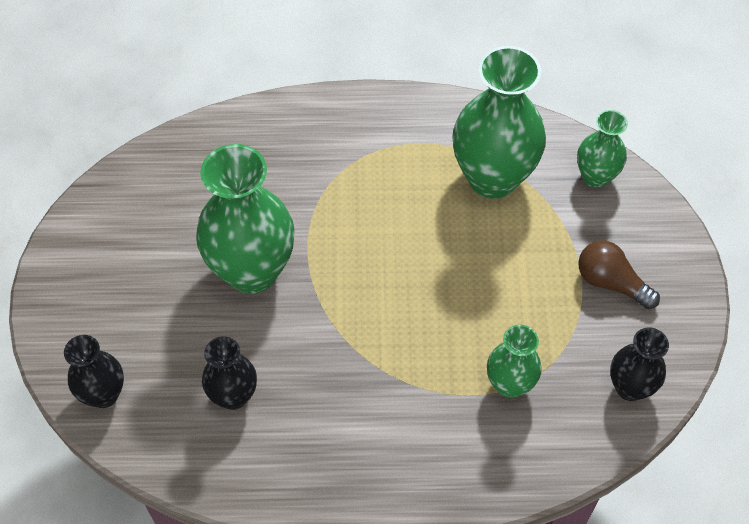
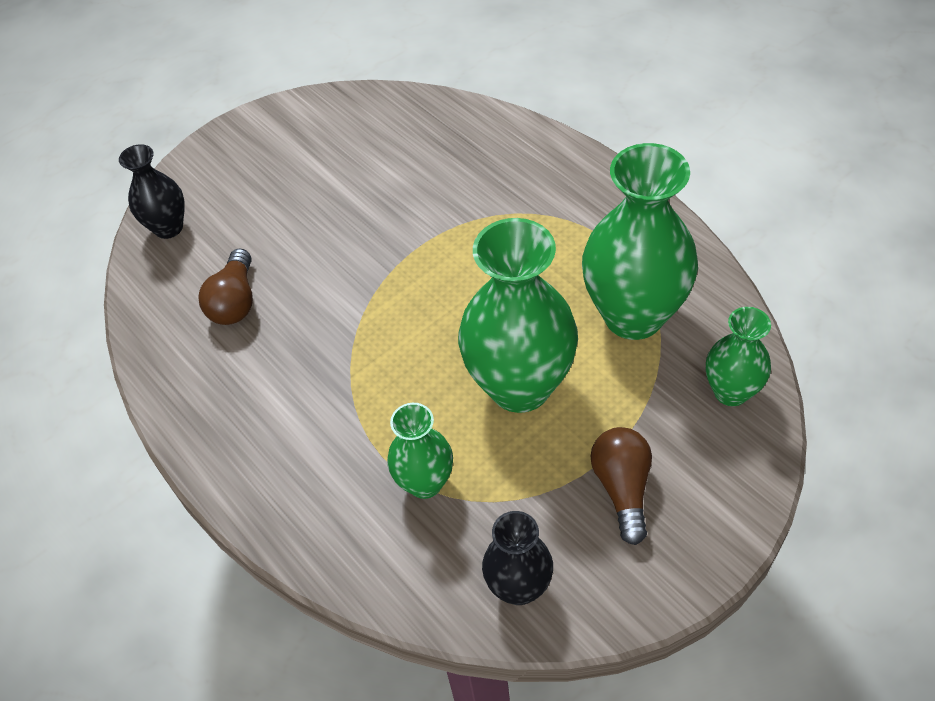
camera: 55 degrees right, 5 degrees down
(233, 396) = (235, 301): black vase -> brown light bulb
(252, 271) = (360, 230): green vase -> green vase (520, 386)

